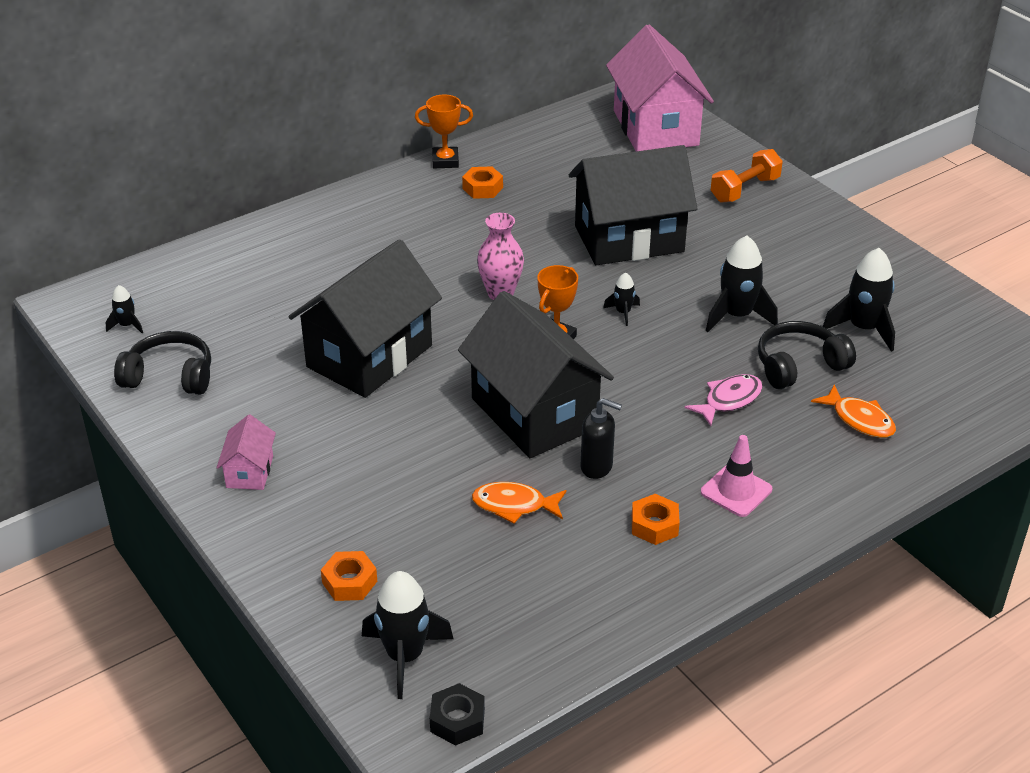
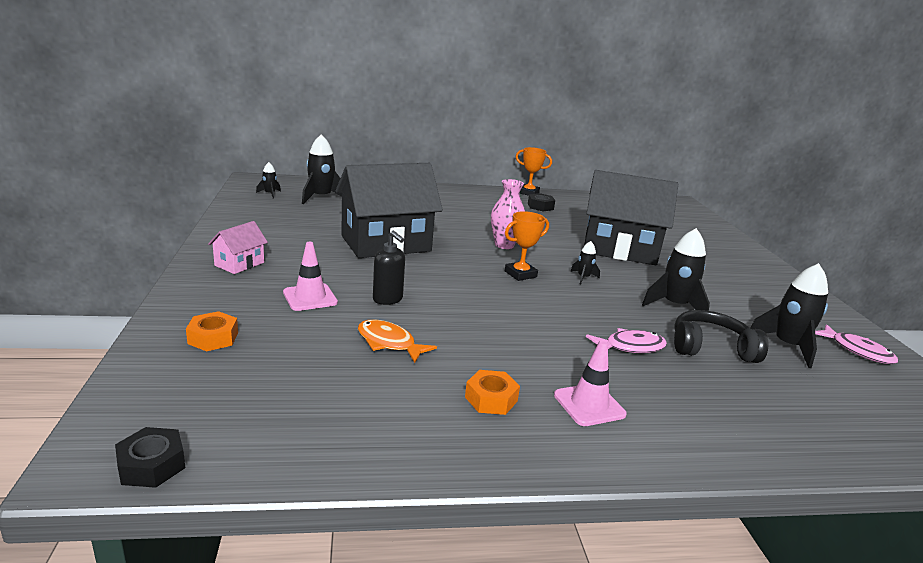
camera: 25 degrees right, 15 degrees down
(170, 376) = (260, 216): black headphones -> none
(379, 484) = (310, 297): none -> pink traffic cone
(405, 656) = (181, 398): black rocket -> black rocket (321, 197)
(482, 188) = (540, 206): orange nut -> black nut
(534, 413) = (463, 302): black house -> none
(597, 467) = (479, 345): black soap dispenser -> black soap dispenser (388, 299)
(655, 128) = (679, 215): pink house -> none
(745, 189) = (727, 253): orange dumbbell -> none
(859, 419) = (750, 400): orange fish -> none
(925, 304) = (857, 351): none -> pink fish

